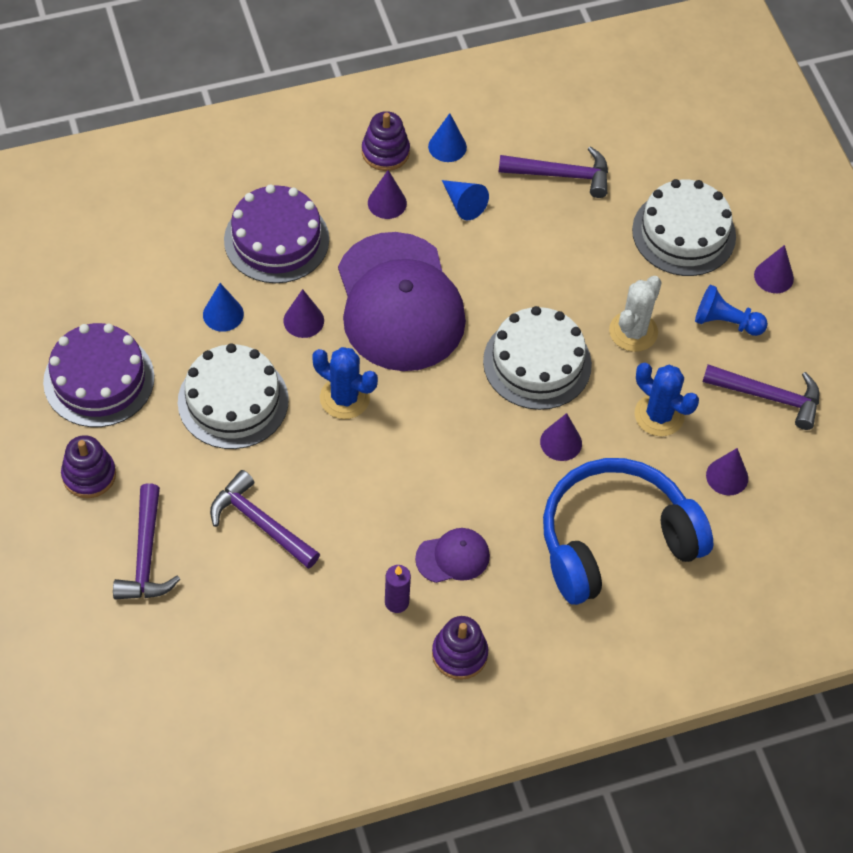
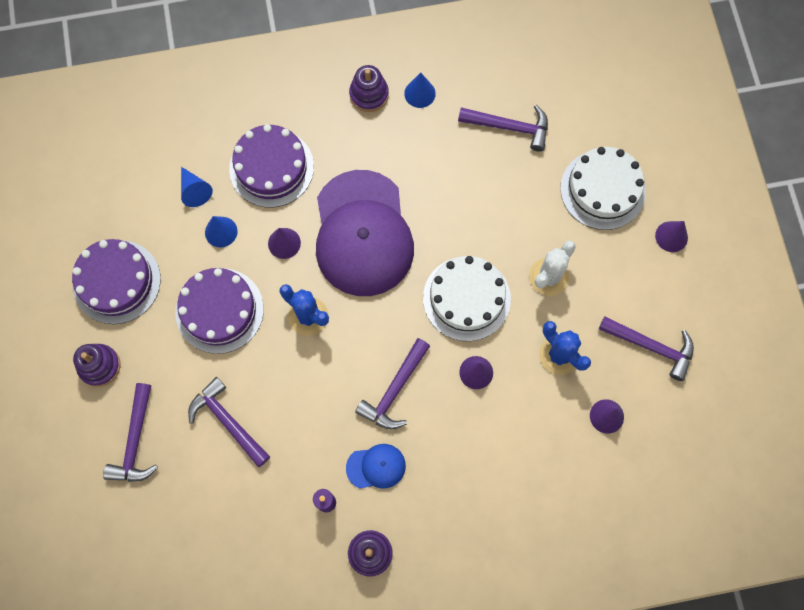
camera: 10 degrees right, 15 degrees up
(233, 401) = (219, 310): white cake -> purple cake
(387, 203) = (364, 141): purple cone -> none
(453, 557) = (376, 467): purple cap -> blue cap
(463, 204) = (426, 147): blue cone -> blue cone (194, 190)
(463, 471) = (394, 390): none -> purple hammer
(615, 540) = (508, 465): blue headphones -> none
(725, 322) = (625, 275): blue pawn -> none

